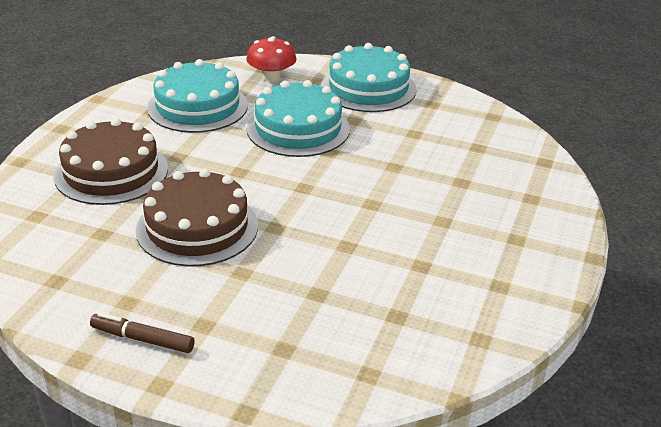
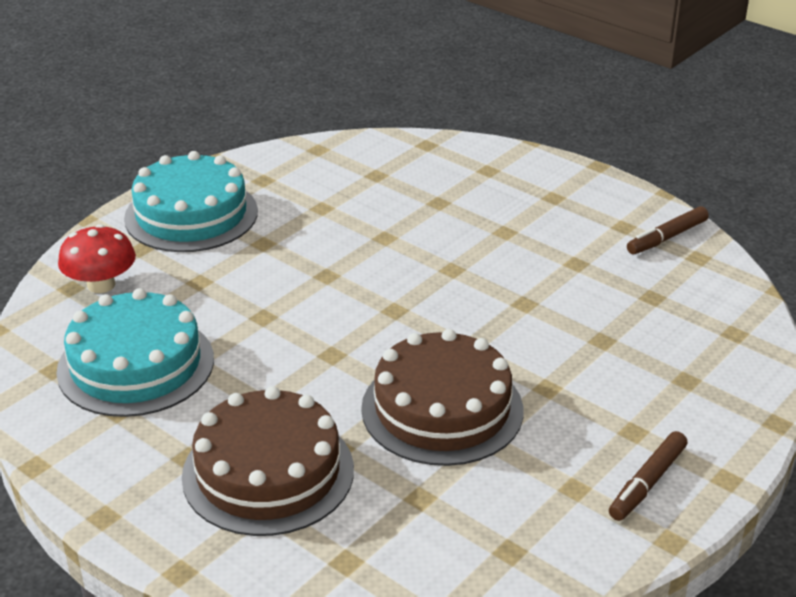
camera: 70 degrees left, 0 degrees up
(298, 128) = (256, 288): turquoise cake -> none
(500, 315) = (667, 237): none -> brown marker

